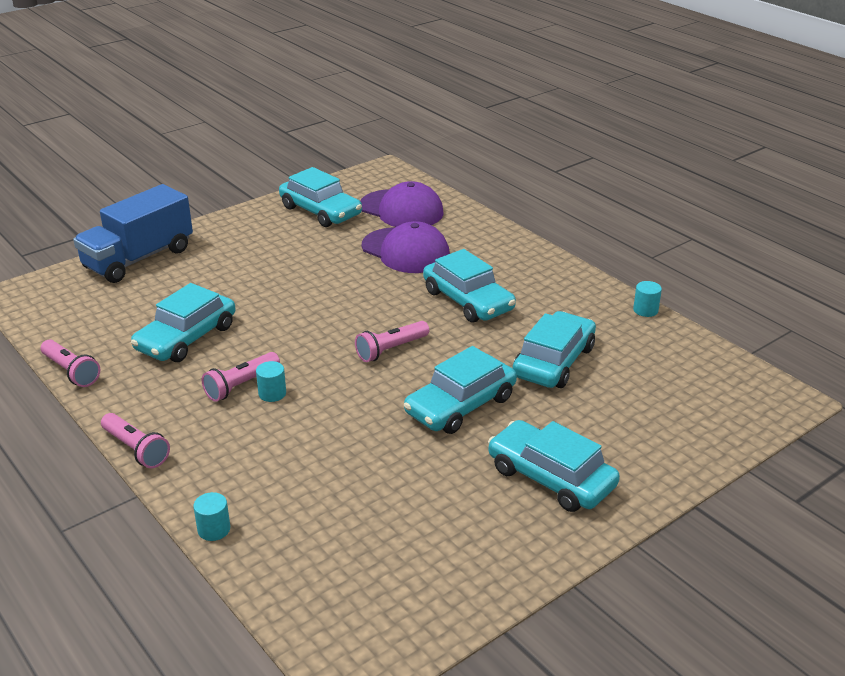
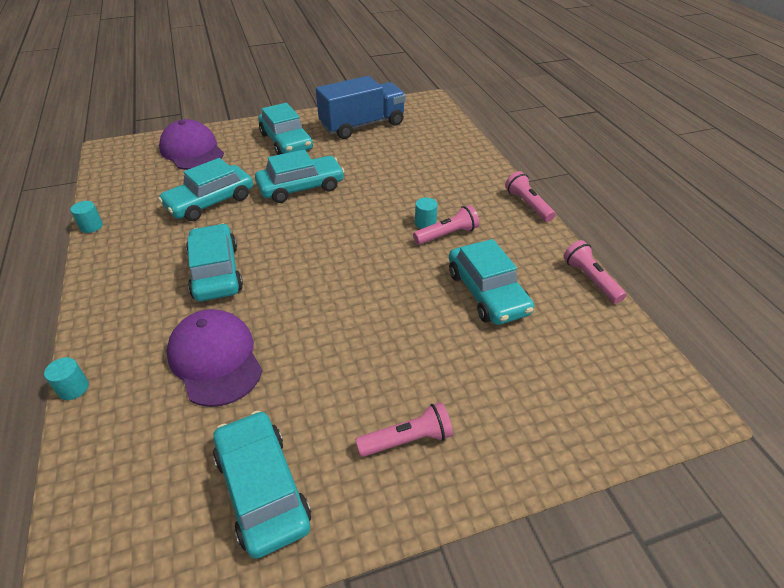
camera: 160 degrees left, 10 degrees up
(138, 258) = (542, 442): blue truck -> blue truck (362, 125)
(186, 338) = (487, 292): turquoise car -> turquoise car turned 105 degrees clockwise
(214, 529) = (481, 154): turquoise cylinder -> turquoise cylinder (73, 388)
(391, 349) = (317, 238): pink flashlight -> pink flashlight (407, 440)
(401, 210) = (153, 453): purple cap -> purple cap (192, 151)

